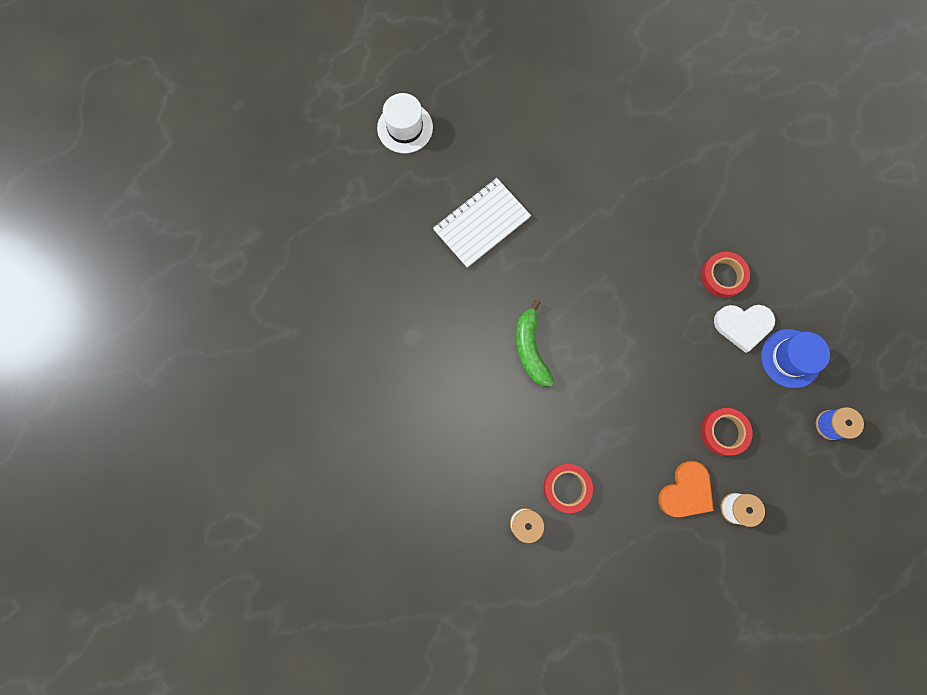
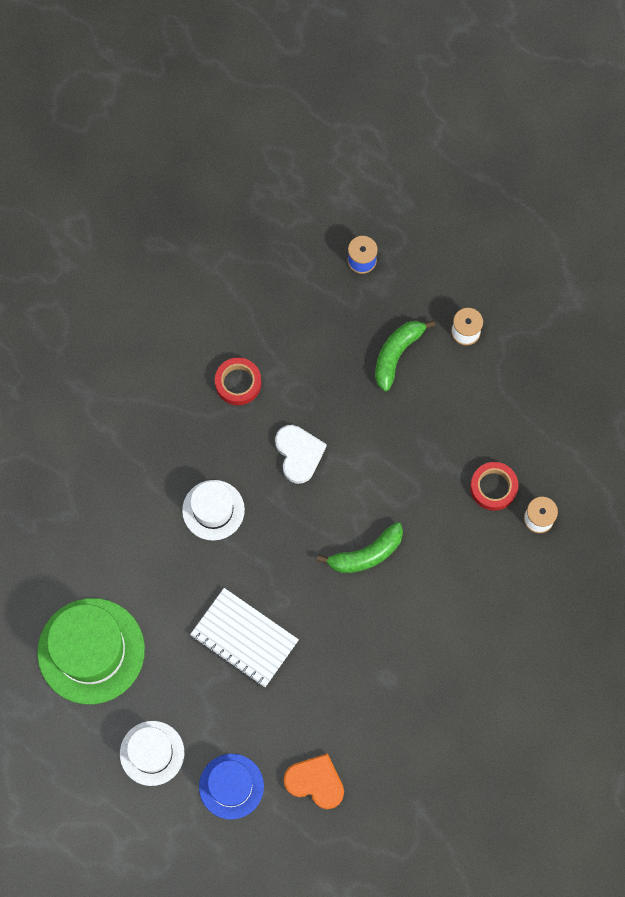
camera: 105 degrees left, 5 degrees down
(504, 100) = (91, 651): none -> green hat
(605, 226) = (213, 510): none -> white hat
(686, 491) = (463, 378): orange heart -> orange heart (315, 782)
(723, 432) = (397, 354): red tape -> green banana
(742, 325) = (285, 355): white heart -> white heart (299, 454)
(790, 358) = (306, 305): blue hat -> blue hat (231, 786)

